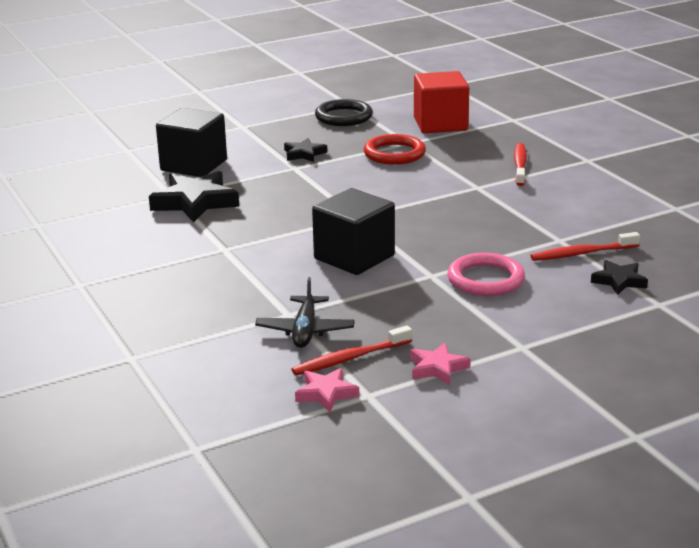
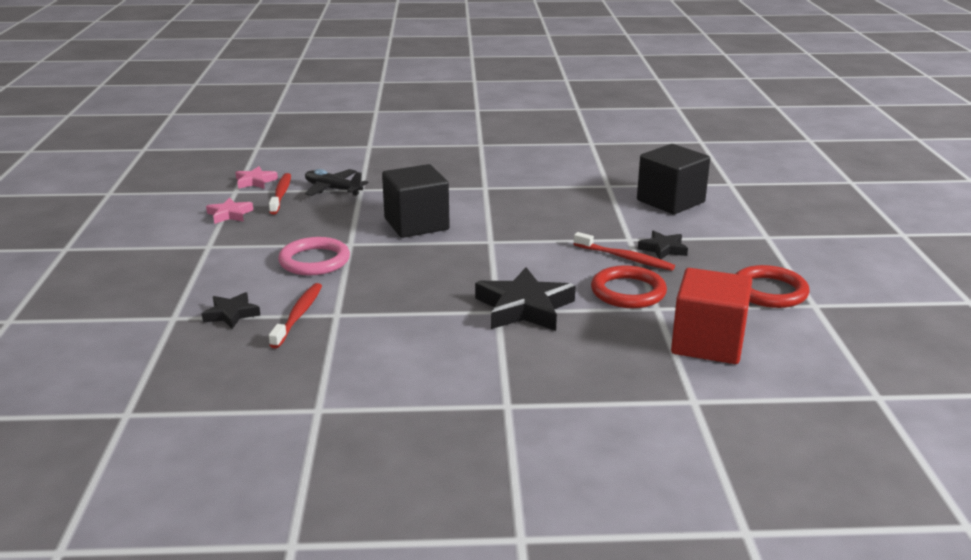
camera: 115 degrees right, 0 degrees up
(195, 202) = (584, 190): black star -> black star (524, 307)
(343, 117) = (769, 291): black ring -> red ring
(520, 165) = (532, 353): red toothbrush -> red toothbrush (625, 258)

